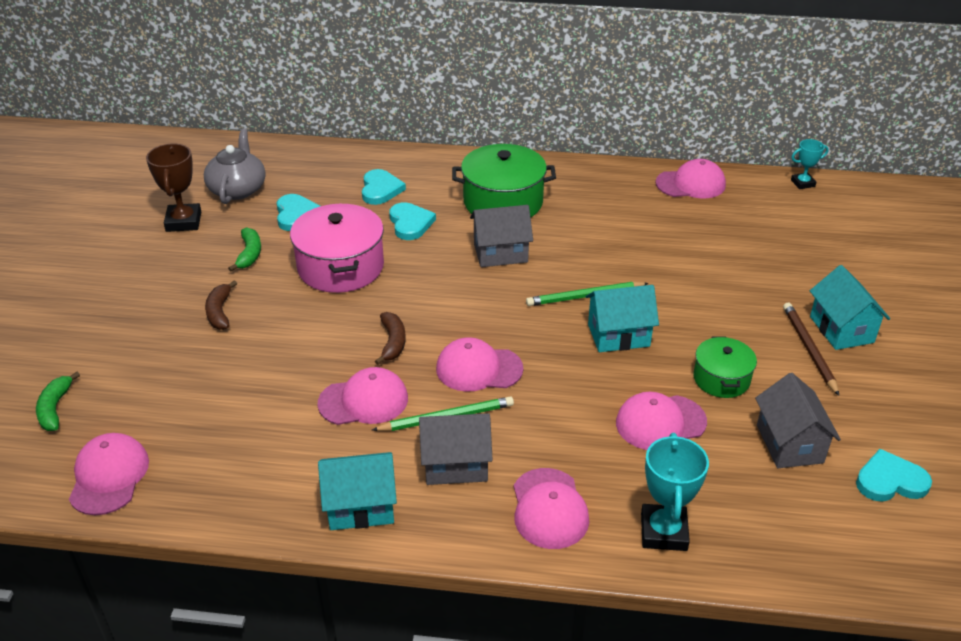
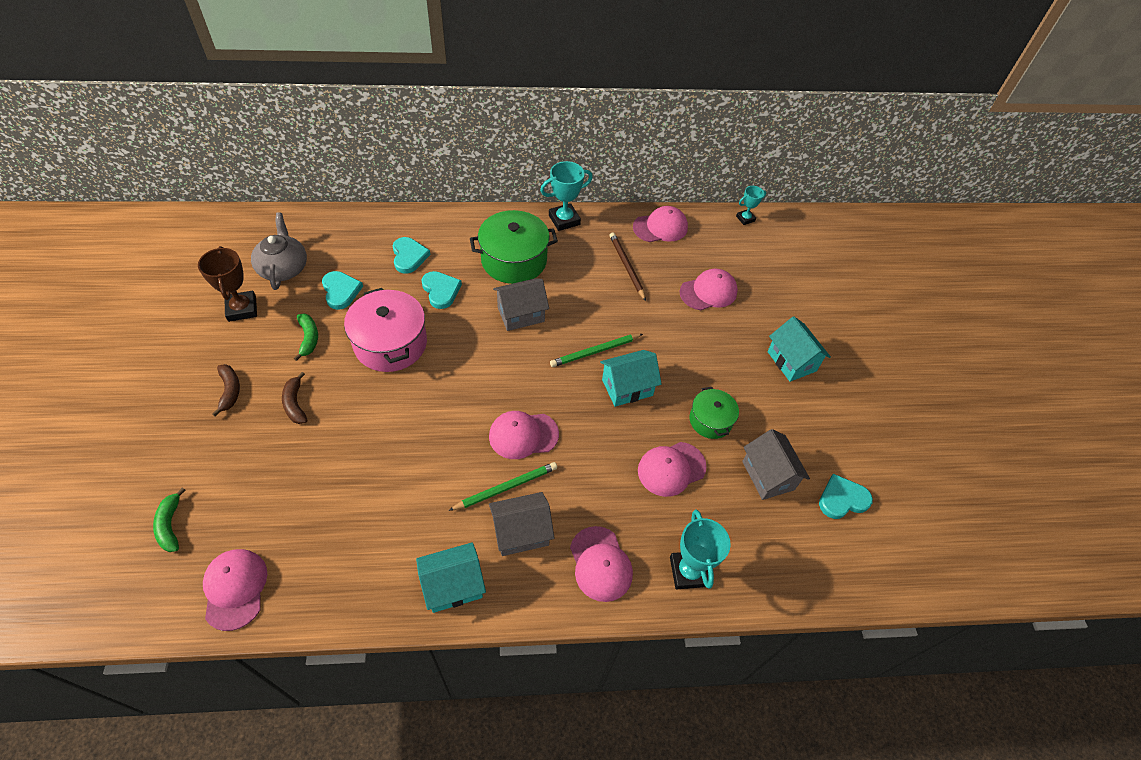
camera: 15 degrees left, 15 degrees up
(363, 401) = (436, 480): pink cap -> pink cap (708, 292)
(392, 342) = (449, 417): brown banana -> brown banana (230, 391)
(572, 169) = (564, 220): none -> turquoise trophy
(809, 349) = (770, 383): brown pencil -> brown pencil (626, 267)

